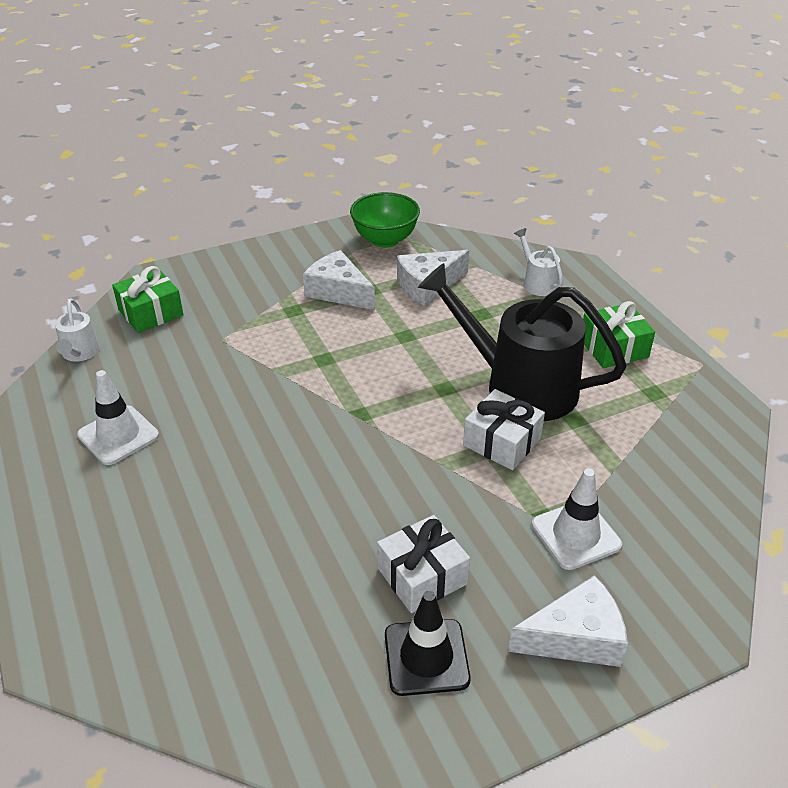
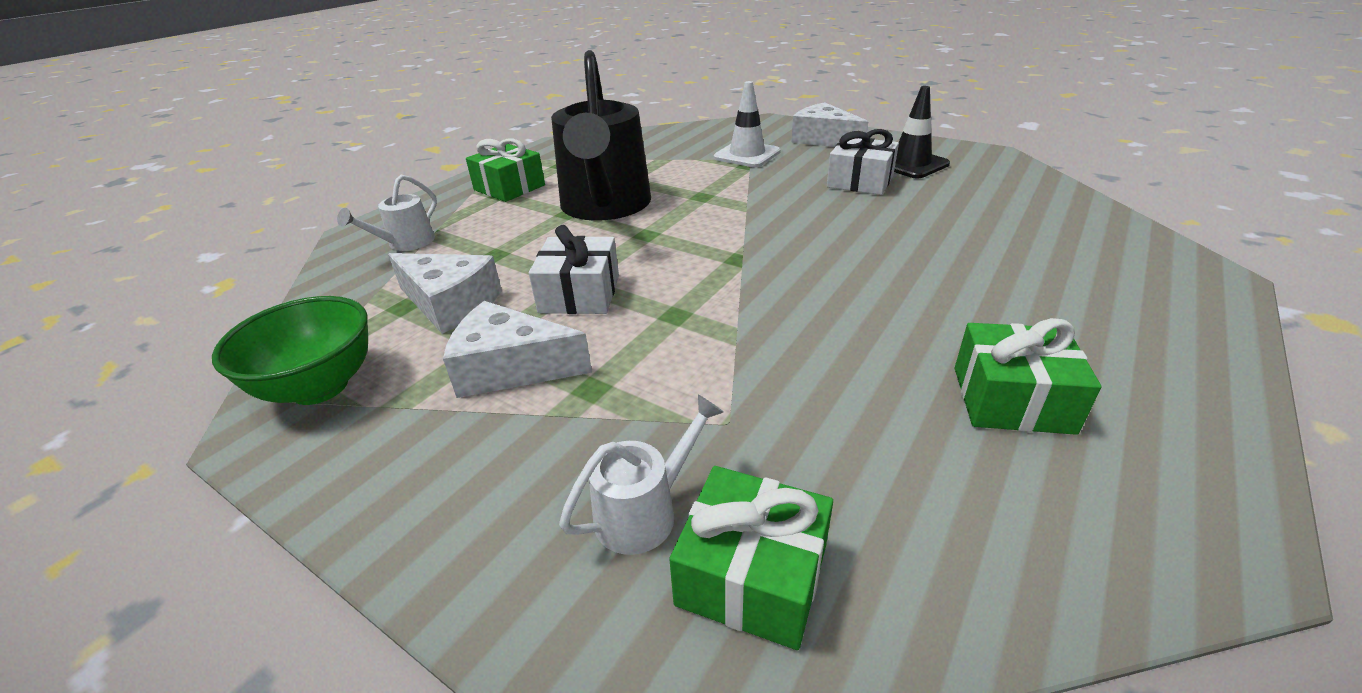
camera: 120 degrees left, 5 degrees down
(80, 353) = (973, 598): white watering can -> white watering can (645, 511)
(118, 435) = (1012, 399): white traffic cone -> green gift
(338, 292) = (511, 368): white cheese -> white cheese turned 90 degrees clockwise
(502, 442) = (688, 194): white gift -> white gift (579, 294)

